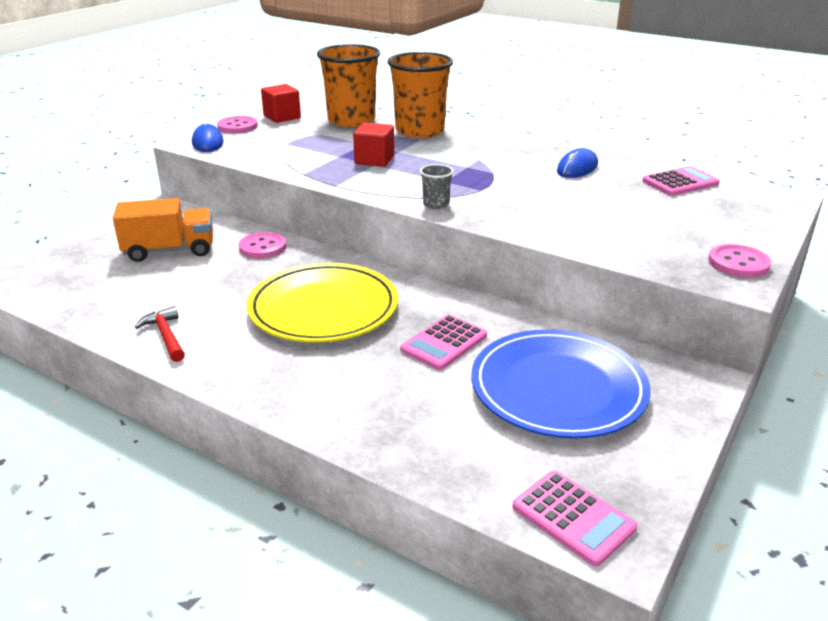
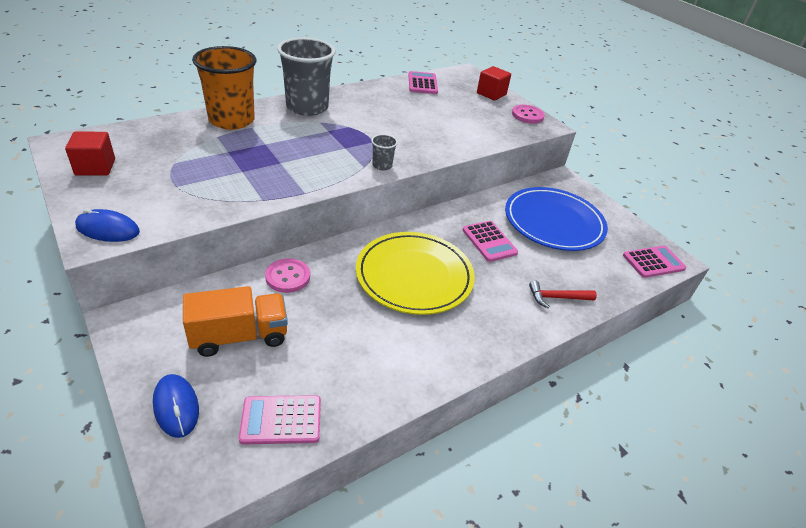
camera: 70 degrees left, 10 degrees up
(82, 294) = (281, 420): none -> pink calculator
(166, 336) = (401, 373): red hammer -> red hammer (557, 298)
(170, 250) = (239, 336): orange truck -> orange truck turned 60 degrees clockwise
(237, 127) = (84, 199): pink button -> none
(351, 120) = (162, 138): orange cup -> none
(374, 160) = (271, 159): red cube -> red cube (491, 94)
(499, 148) = (307, 107): none -> grey cup
(577, 168) = (371, 99): blue mouse -> blue mouse (176, 407)

